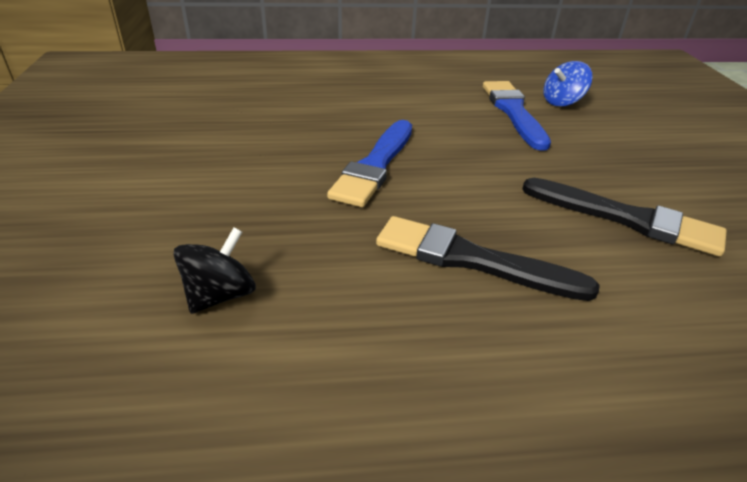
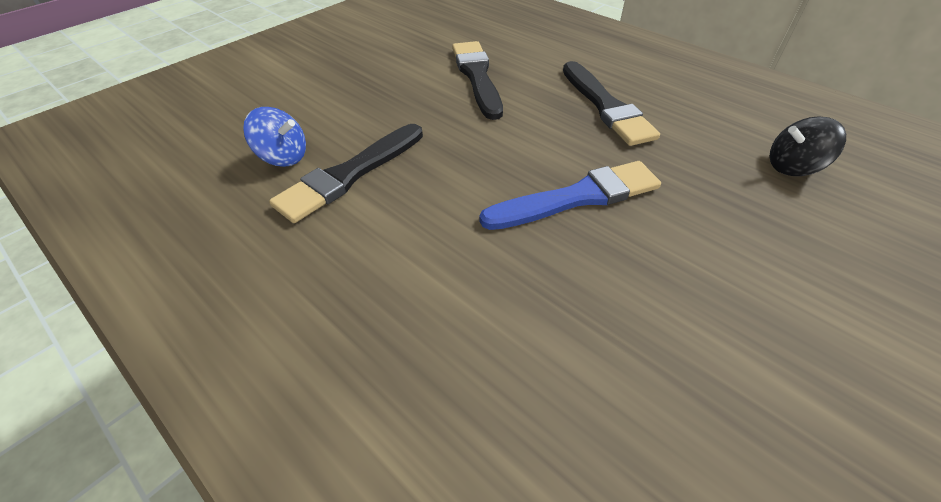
camera: 130 degrees left, 10 degrees up
(513, 112) = (349, 175): blue brush -> black brush

